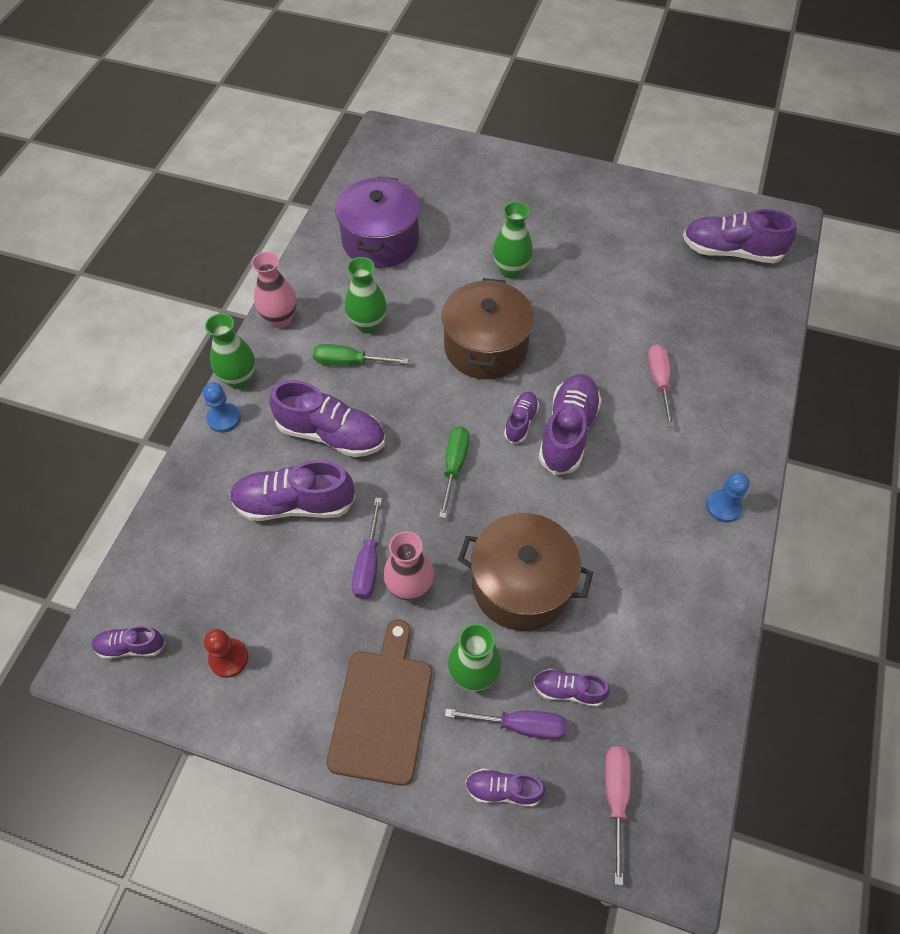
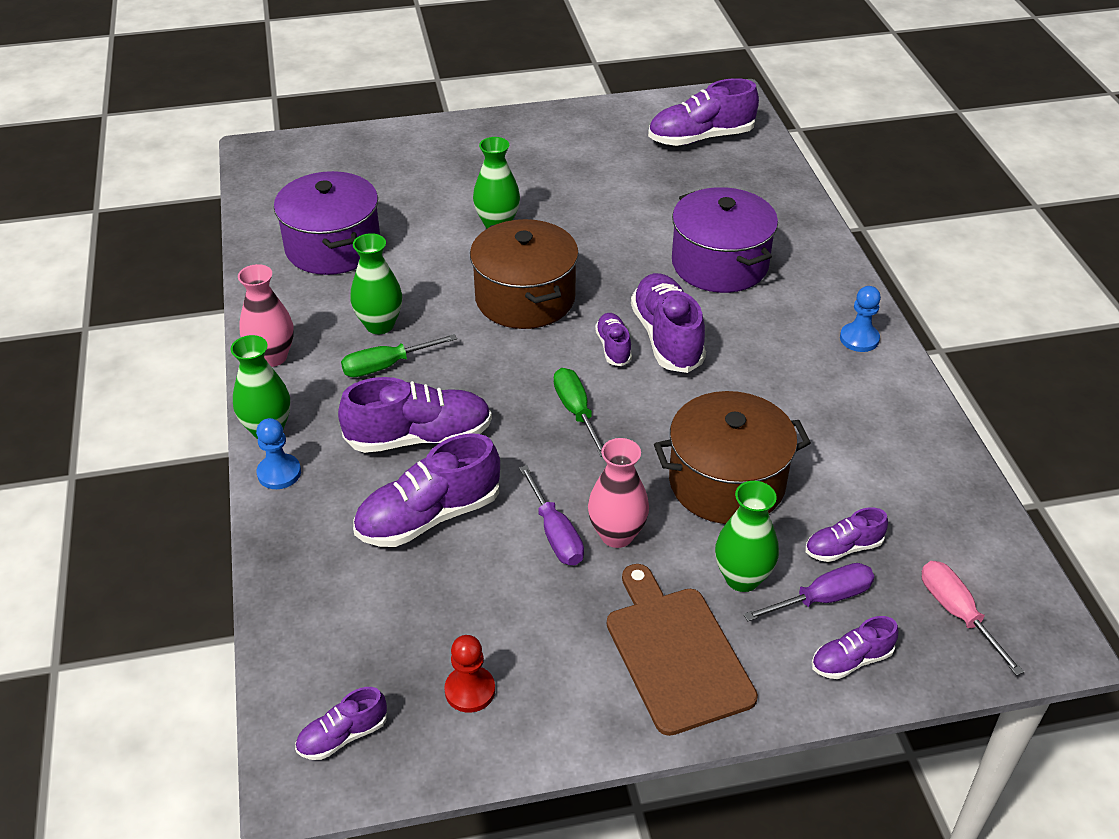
camera: 30 degrees left, 15 degrees down
(659, 382) = (720, 264): pink screwdriver -> purple pot

